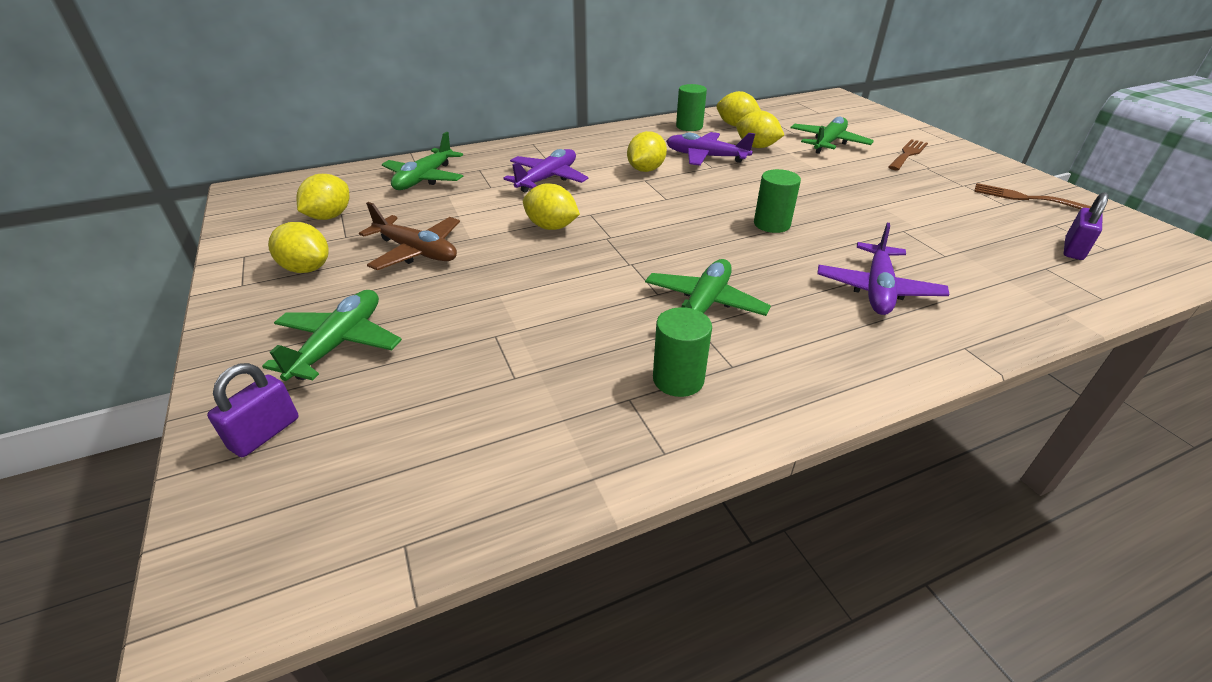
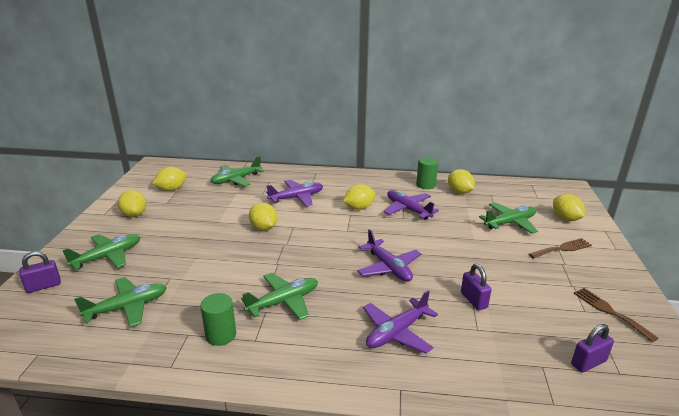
camera: 30 degrees right, 10 degrees down
(417, 251) = (187, 221): brown plane -> none
(479, 402) = (127, 307): none -> green plane
(756, 146) = (452, 211): yellow lemon -> yellow lemon (565, 219)
(771, 224) = (388, 268): green cylinder -> purple plane
(902, 228) = (473, 300): none -> purple padlock

